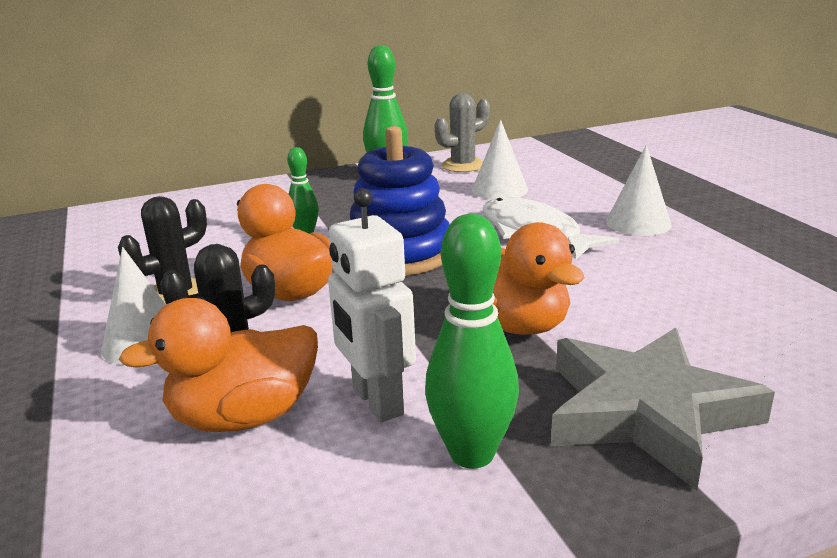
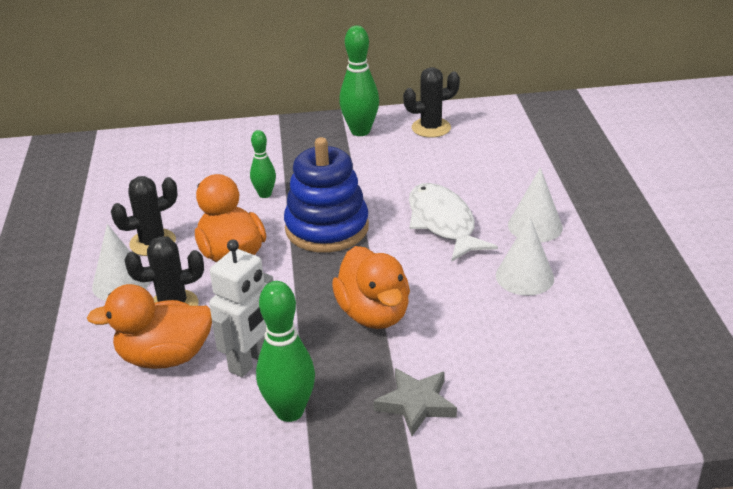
camera: 15 degrees right, 10 degrees up
(376, 402) = (250, 361): white robot -> white robot turned 135 degrees counterclockwise
(463, 165) = (431, 128): grey cactus -> black cactus
(499, 189) = (445, 165): white cone -> white cone (524, 276)
(646, 412) = (416, 404): grey star -> grey star, size x0.56

